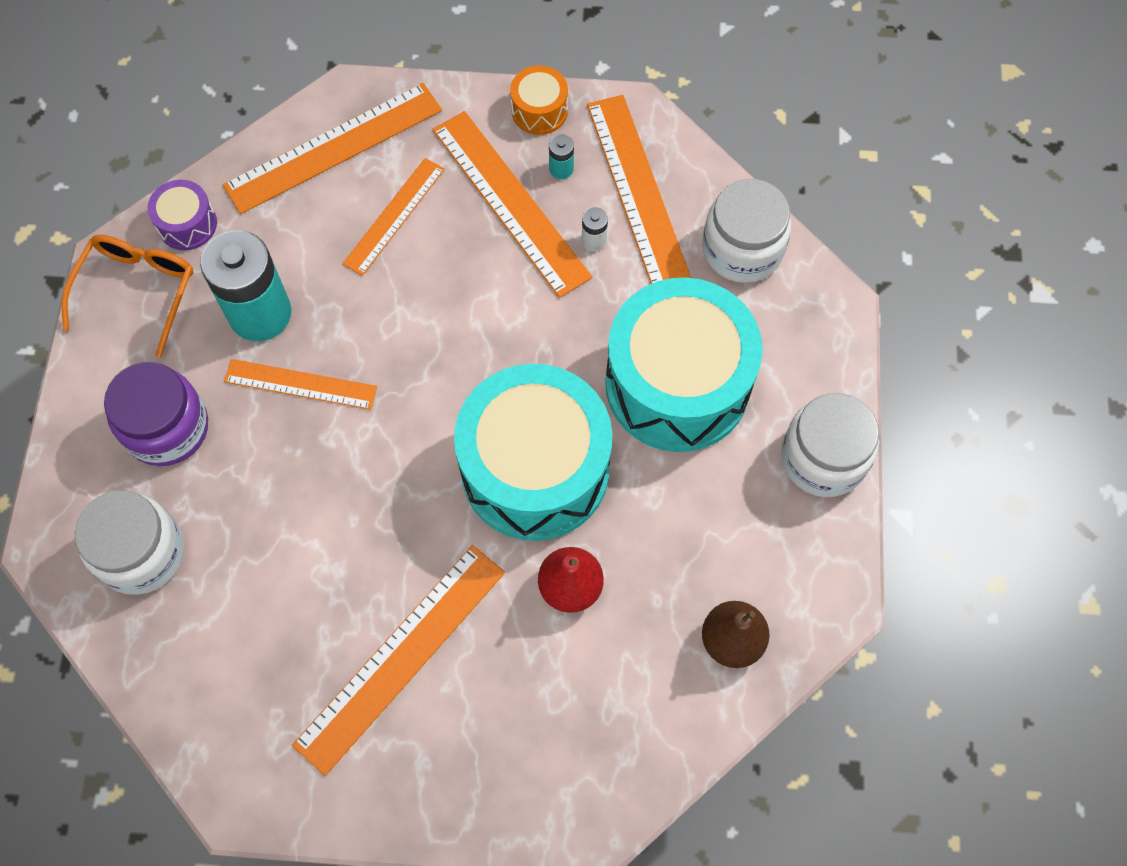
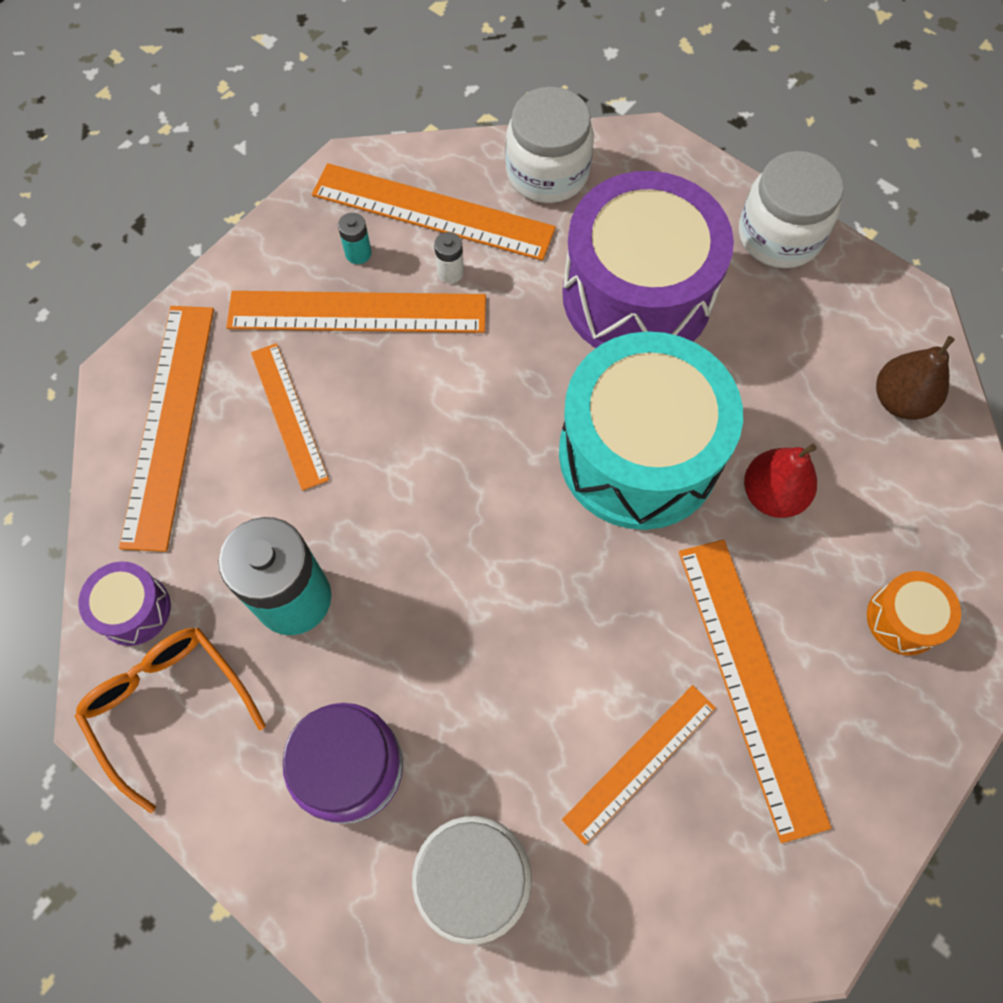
camera: 55 degrees left, 0 degrees up
(300, 384) = (401, 606): orange ruler -> orange ruler (640, 762)
(539, 110) = (284, 234): orange drum -> orange drum (903, 619)
(677, 384) = (637, 295): turquoise drum -> purple drum

